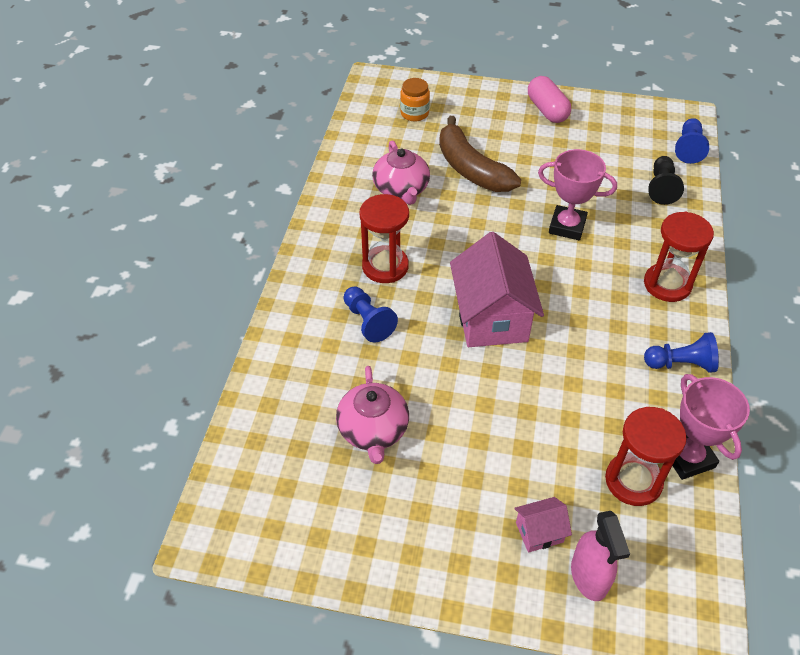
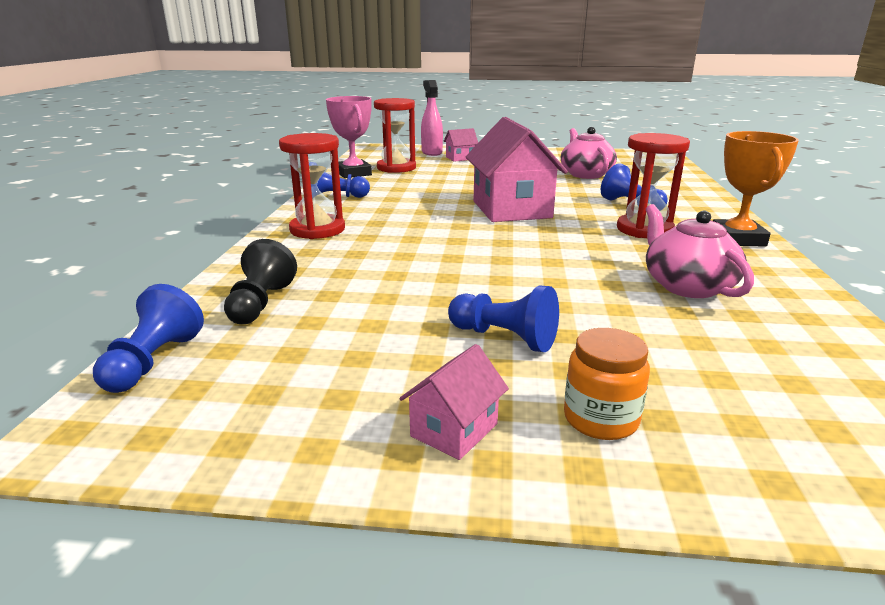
camera: 175 degrees right, 25 degrees down
(320, 245) = (737, 239): none -> orange trophy
(414, 113) = (783, 403): orange jar -> orange jar (600, 419)
(471, 168) = (591, 313): brown banana -> none
(522, 154) = (504, 338): none -> blue pawn
(547, 110) = (454, 430): pink capsule -> pink house
(567, 226) = (427, 262): pink trophy -> none

